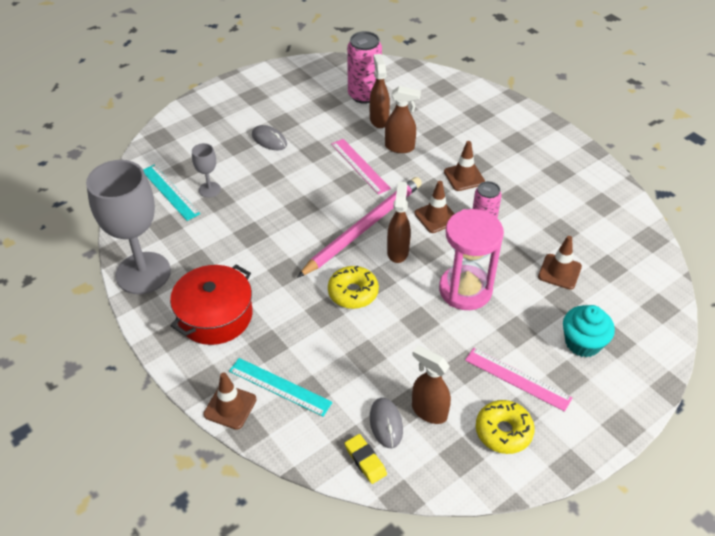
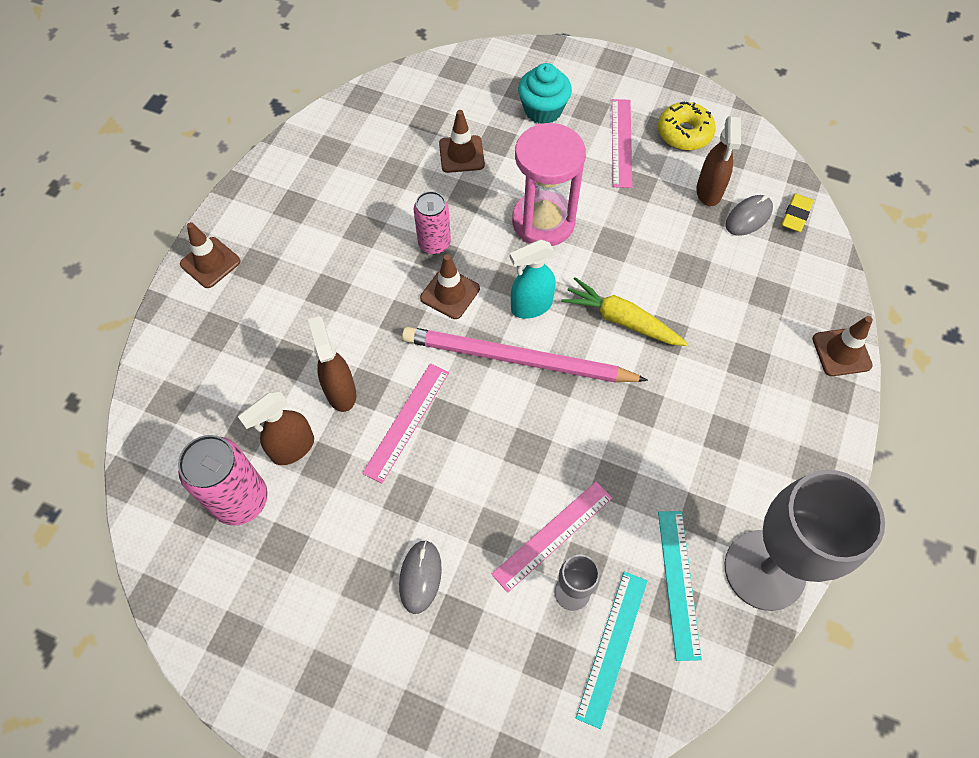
camera: 120 degrees left, 15 degrees up
(215, 315) = (756, 440): red pot -> none
(244, 195) = (553, 535): none -> pink ruler
(280, 386) = (784, 322): turquoise ruler -> turquoise ruler (678, 583)
(353, 292) = (621, 320): yellow donut -> yellow carrot
(398, 251) = (531, 306): brown spray bottle -> turquoise spray bottle
(464, 177) = (360, 294): brown traffic cone -> brown traffic cone (210, 263)

